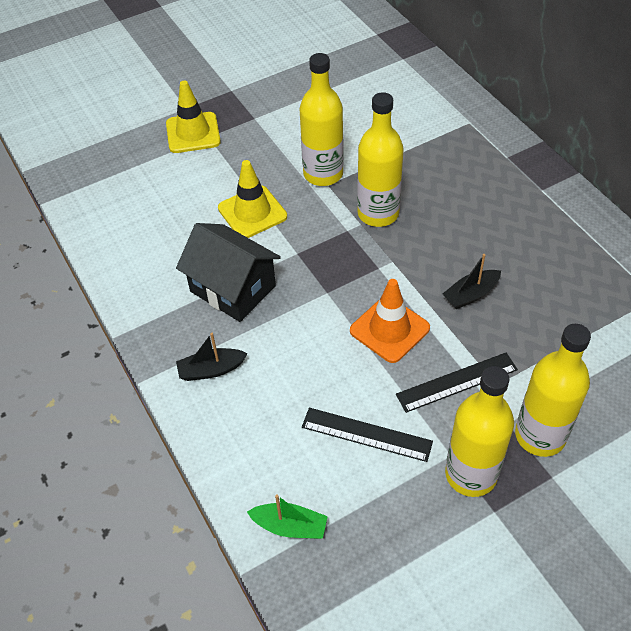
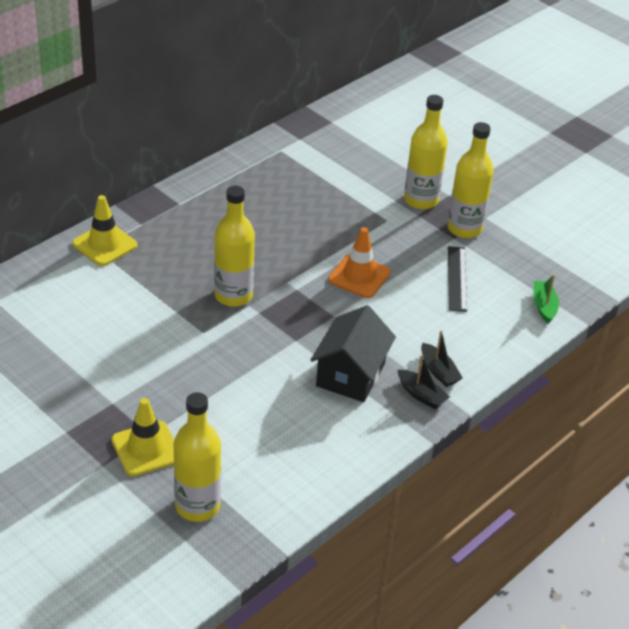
camera: 110 degrees left, 10 degrees down
(252, 212) = (254, 378): yellow traffic cone -> yellow traffic cone (105, 244)
(323, 174) = (190, 337): yellow bottle -> yellow bottle (197, 506)
(457, 382) = (394, 239): black ruler -> none
(471, 294) = (309, 236): black boat -> black boat (421, 395)

